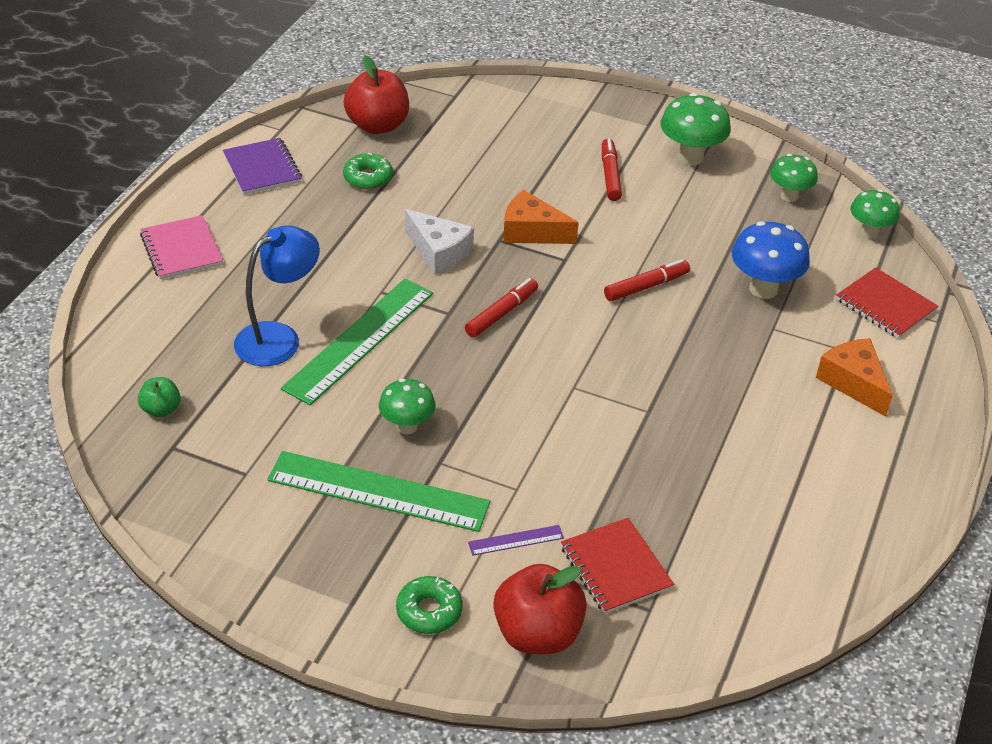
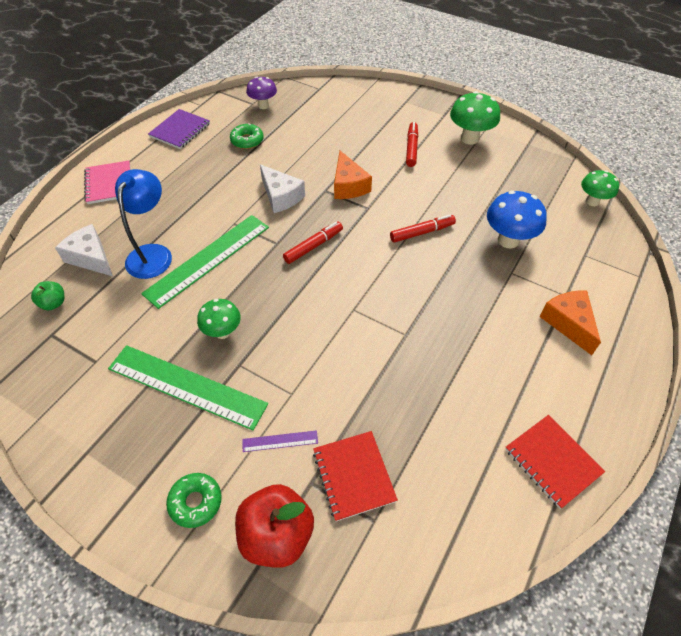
camera: 10 degrees right, 10 degrees up
(192, 349) = (91, 258): none -> white cheese
(262, 168) = (180, 130): purple notebook -> purple notebook turned 45 degrees clockwise
(279, 338) = (153, 253): blue lamp -> blue lamp turned 45 degrees counterclockwise
(377, 125) = (263, 105): red apple -> purple mushroom
(531, 232) = (348, 186): orange cheese -> orange cheese turned 135 degrees counterclockwise
(789, 196) = (536, 171): green mushroom -> none
(885, 305) = (599, 260): red notebook -> red notebook (552, 461)

